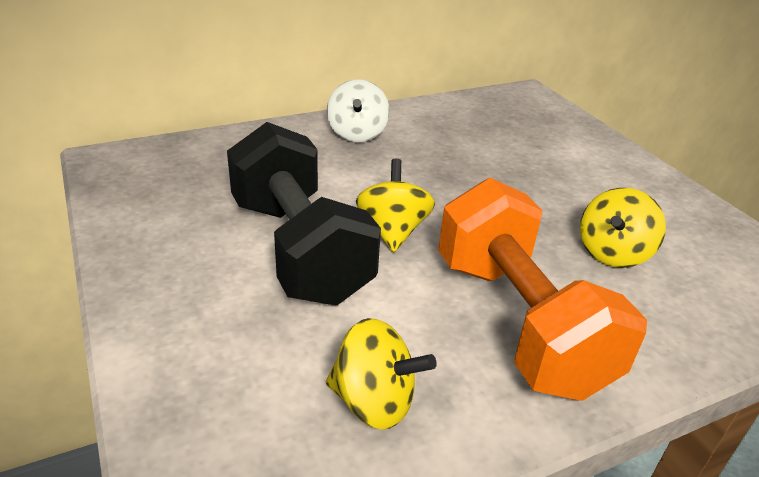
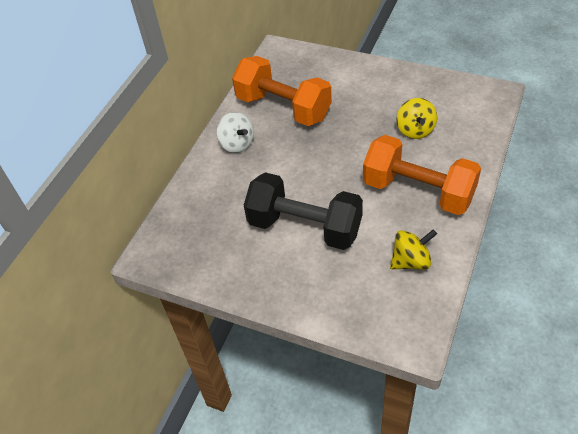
camera: 35 degrees left, 15 degrees up
(393, 231) = (327, 187): yellow spinning top -> none
(459, 136) = (283, 108): none -> orange dumbbell

